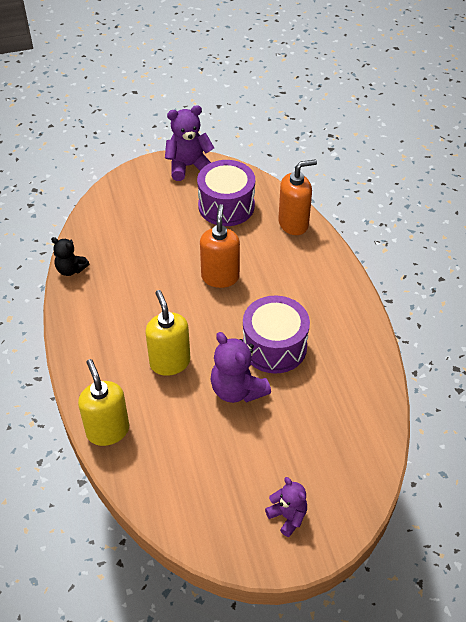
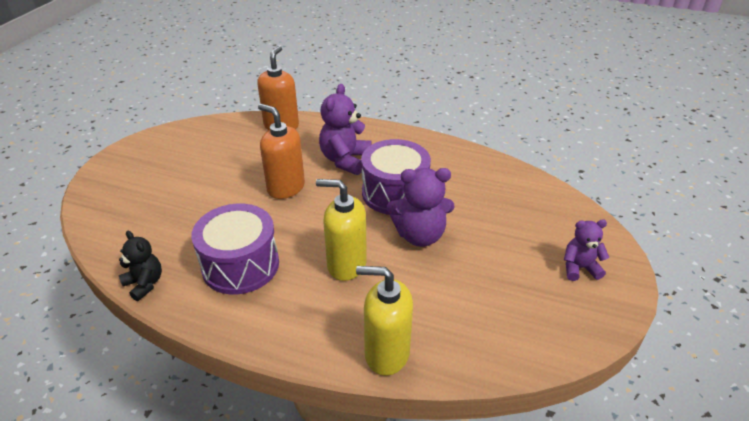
camera: 55 degrees left, 10 degrees down
(71, 269) = (145, 284): black teddy bear -> black teddy bear turned 105 degrees counterclockwise
(188, 166) = (139, 148): purple teddy bear -> purple teddy bear (345, 160)
(226, 206) = (214, 149): purple drum -> purple drum (240, 265)

